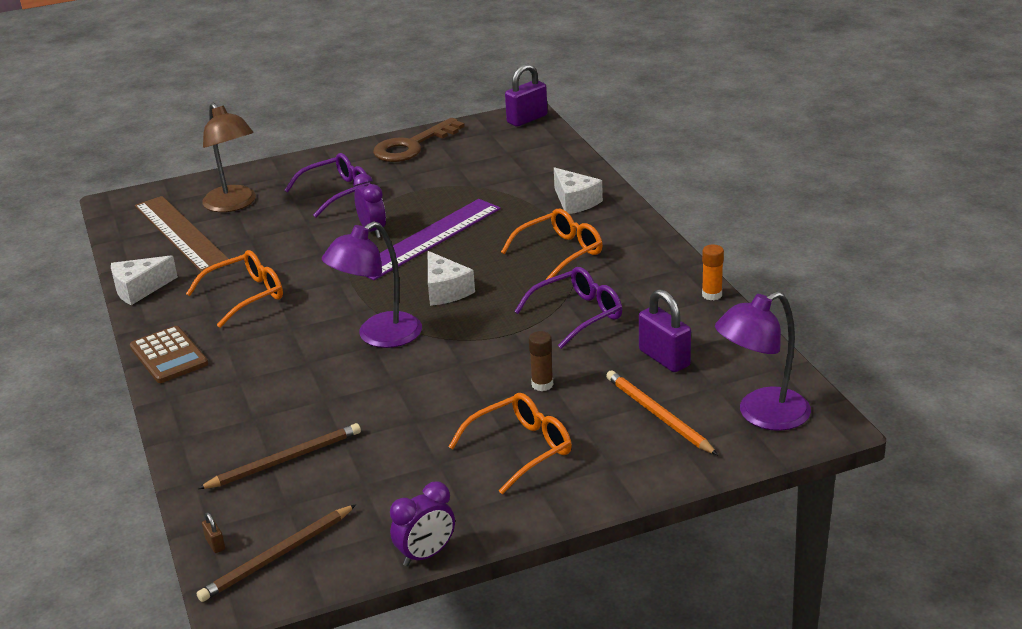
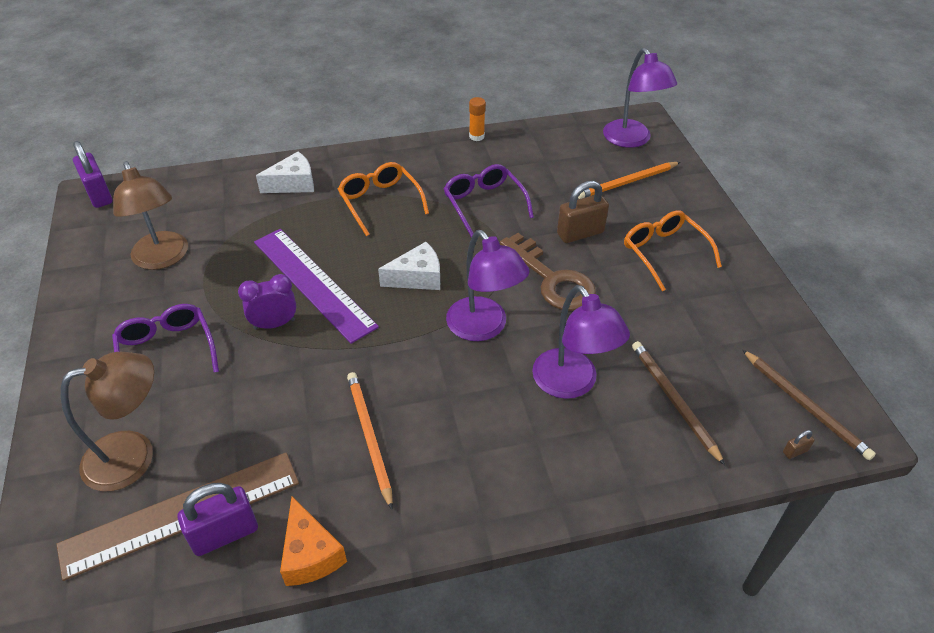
camera: 85 degrees left, 15 degrees up
(139, 289) = (310, 554): white cheese -> orange cheese
(169, 356) = (476, 509): brown calculator -> none
(246, 296) = (369, 437): orange glasses -> orange pencil
(306, 394) = (572, 384): none -> purple lamp
(412, 146) = (94, 283): brown key -> brown key (552, 279)
(426, 555) = (792, 314): purple clock -> none
(448, 165) = (163, 258): none -> brown lamp
(542, 384) = (580, 233): brown glue stick -> brown padlock
(664, 358) = (556, 170): purple padlock -> purple padlock (225, 534)

